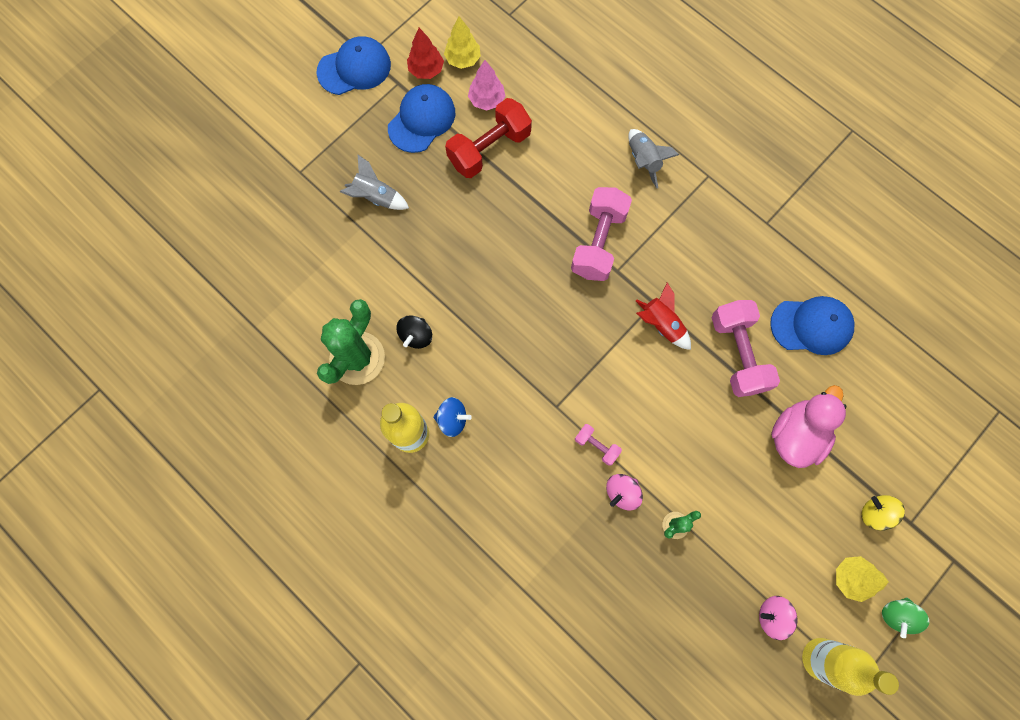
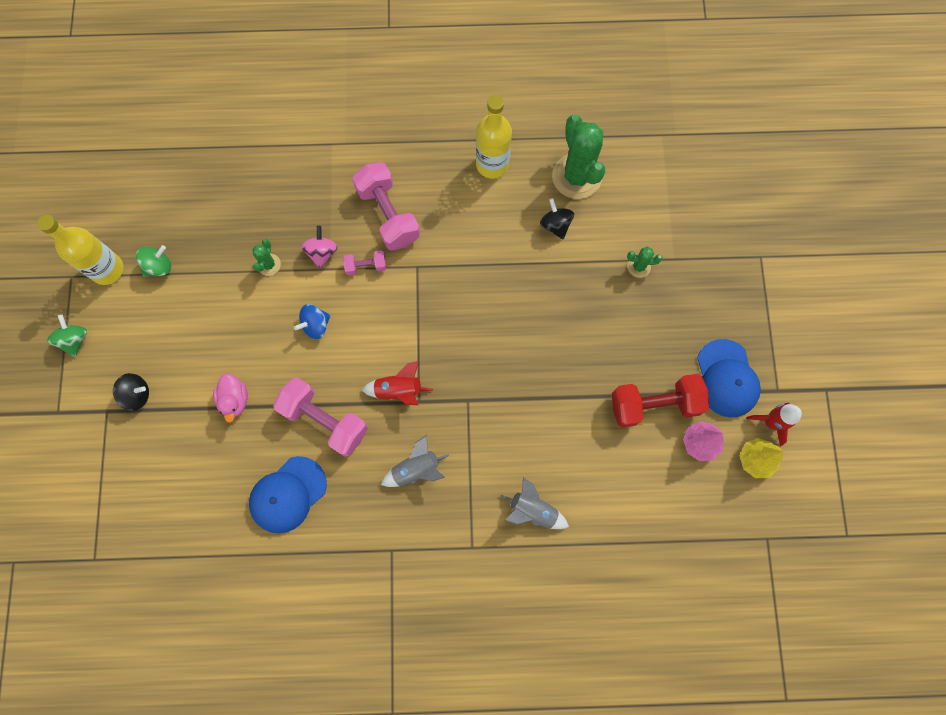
camera: 135 degrees right, 0 degrees up
(354, 68) = (821, 370): blue cap -> none
(376, 197) = (689, 289): grey rocket -> grey rocket (416, 469)
(392, 246) = (638, 267): none -> green cactus
(426, 70) = (770, 422): red tree -> red rocket
(452, 419) = (475, 197): blue spinning top -> blue spinning top (316, 325)
(489, 149) = (654, 404): red dumbbell -> red dumbbell turned 75 degrees clockwise
(598, 242) = (501, 409): pink dumbbell -> pink dumbbell (388, 215)
(772, 616) = (159, 266): pink spinning top -> green spinning top
(796, 435) = (235, 399): pink duck -> pink duck, size x0.61
(851, 578) = (123, 336): yellow tree -> none
(875, 513) = (137, 394): yellow spinning top -> black spinning top

